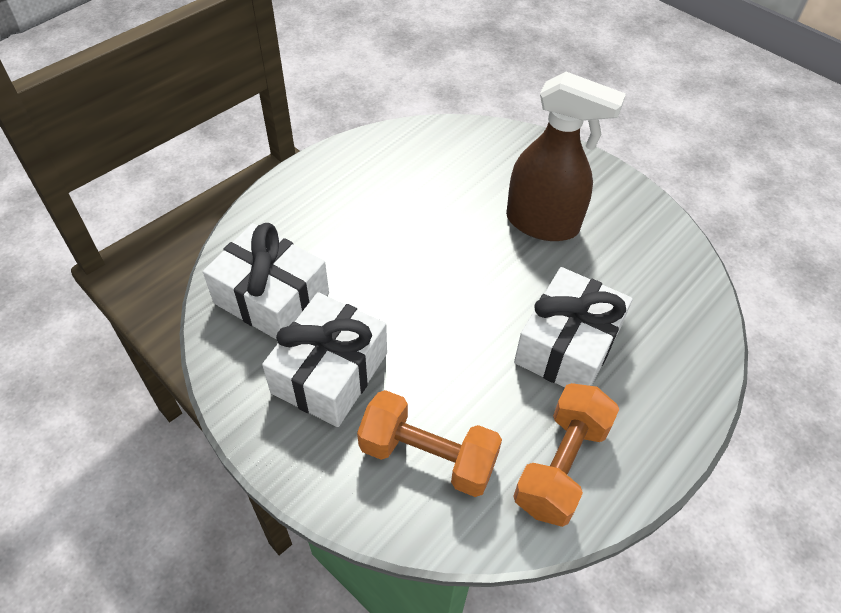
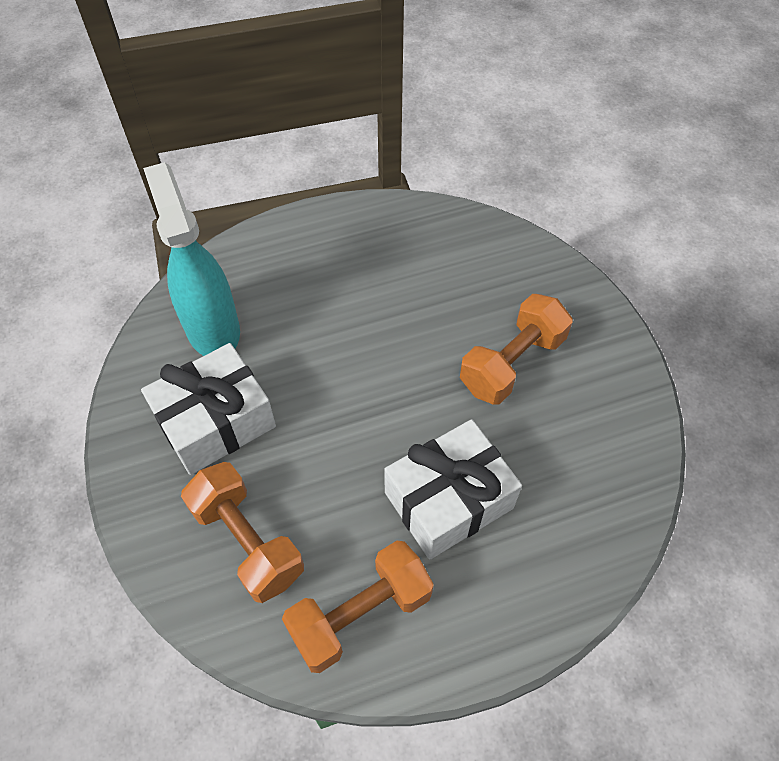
camera: 30 degrees right, 5 degrees up
(272, 298) = (212, 328): white gift -> turquoise spray bottle
(543, 223) = (512, 363): brown spray bottle -> orange dumbbell

